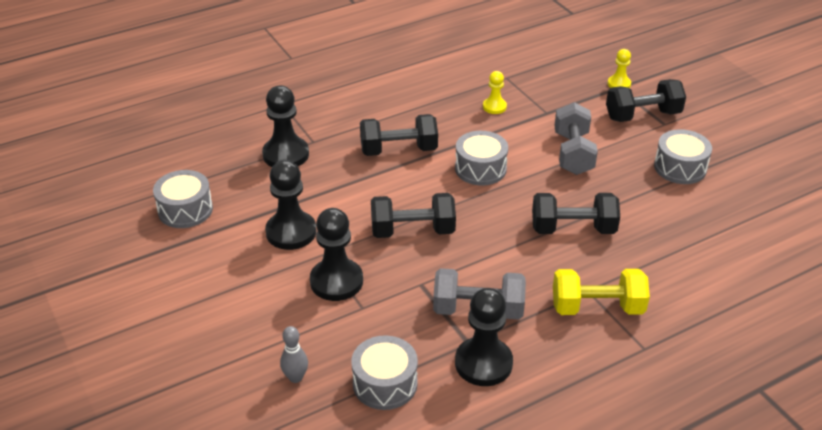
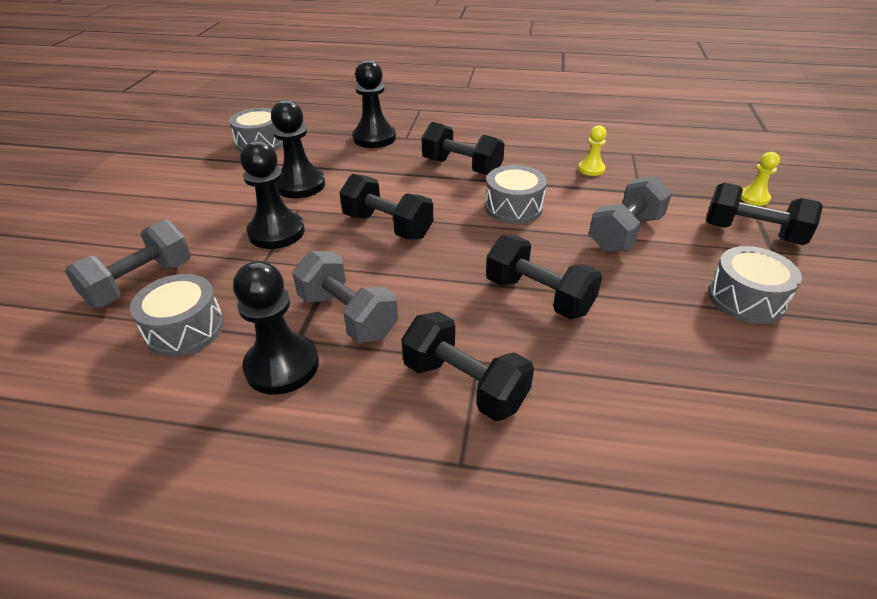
camera: 40 degrees right, 0 degrees up
(295, 377) = (140, 283): grey bowling pin -> grey dumbbell
(597, 307) = (464, 384): yellow dumbbell -> black dumbbell

